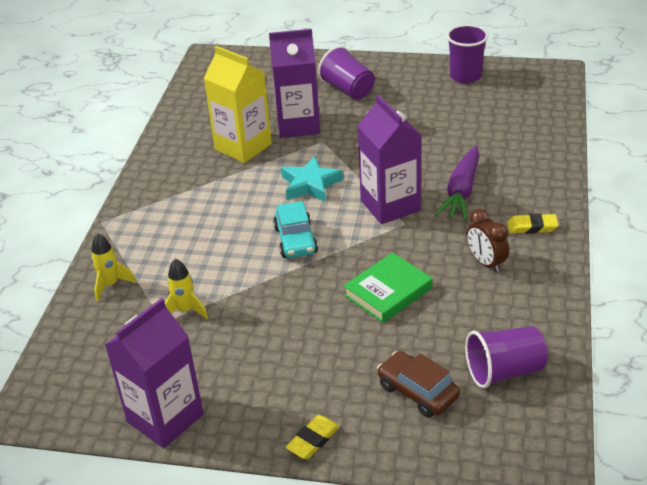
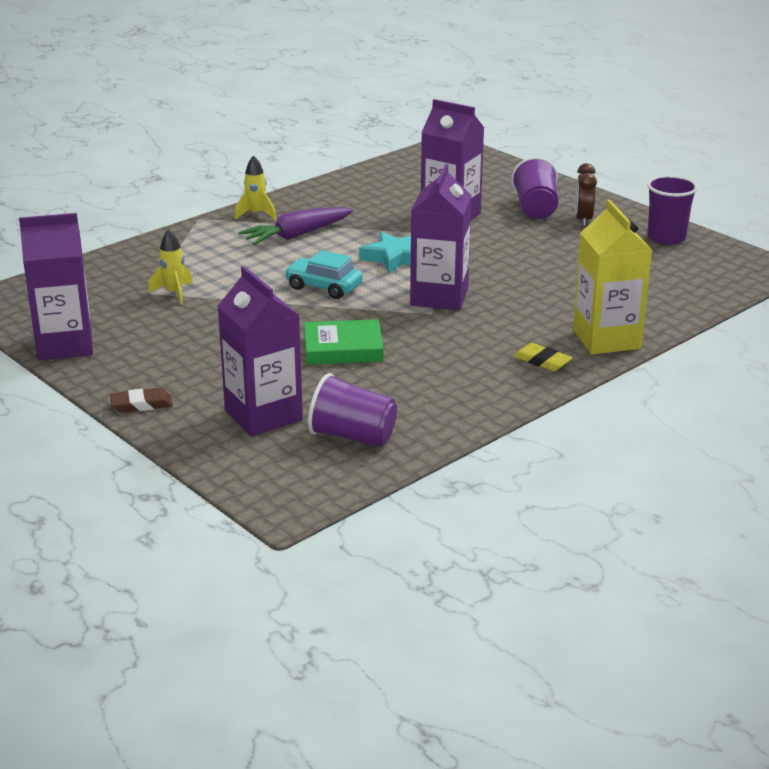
camera: 35 degrees right, 10 degrees down
(110, 285) = (147, 257): yellow rocket -> yellow rocket (256, 214)
(243, 147) = (380, 213): yellow carton -> yellow carton (606, 339)
(295, 240) = (324, 287): turquoise car -> turquoise car turned 90 degrees clockwise
(313, 440) = (141, 404): yellow eraser -> brown eraser
(418, 391) = (263, 415): brown car -> purple carton
(461, 191) = (519, 313): purple carrot -> purple carrot (297, 235)
(486, 263) = (457, 366): brown clock -> brown clock (583, 219)

